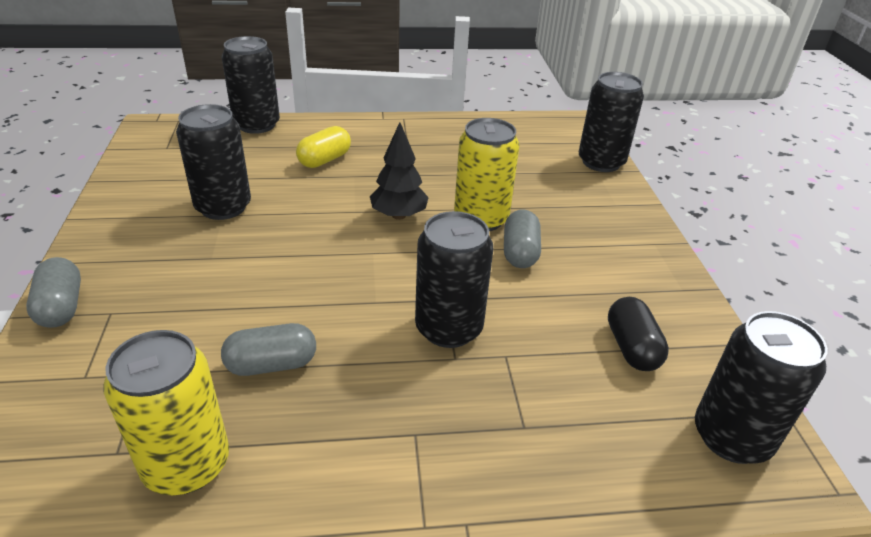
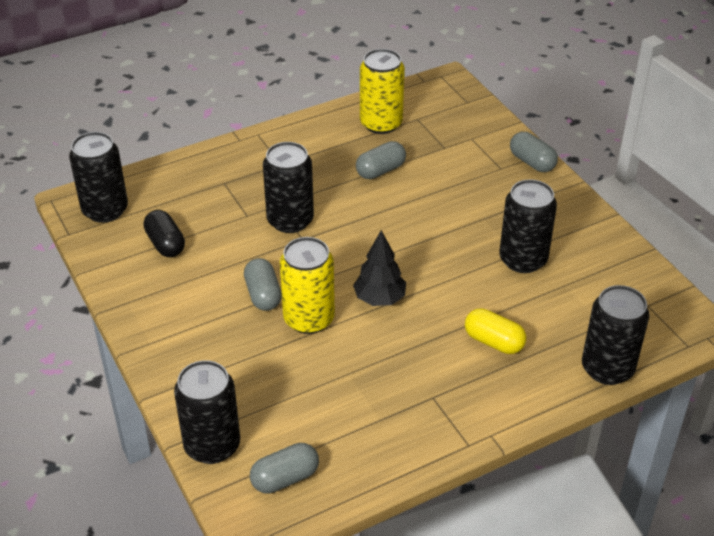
camera: 160 degrees right, 5 degrees up
(324, 160) = (494, 342): yellow capsule -> yellow capsule turned 75 degrees counterclockwise
(548, 134) = (285, 478): none -> grey capsule

